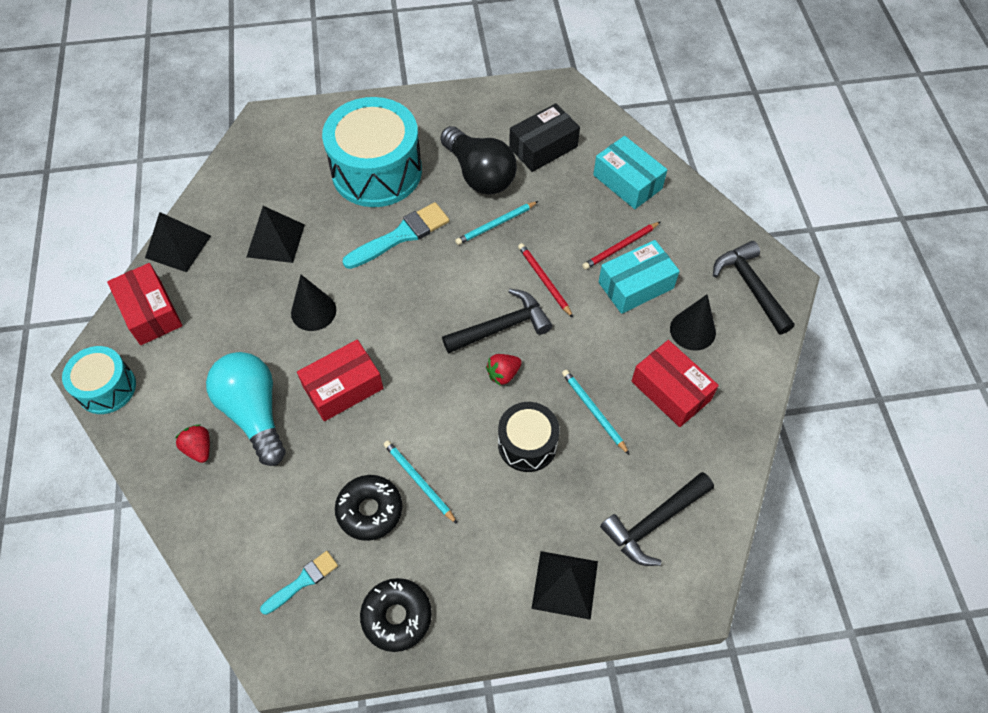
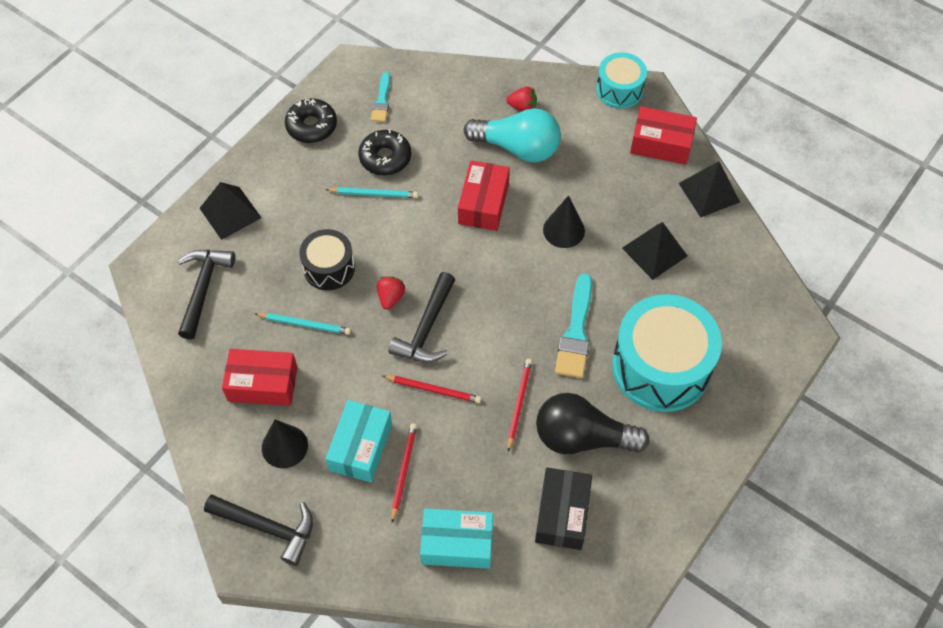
camera: 135 degrees right, 0 degrees up
(496, 224) = (519, 404): turquoise pencil -> red pencil

